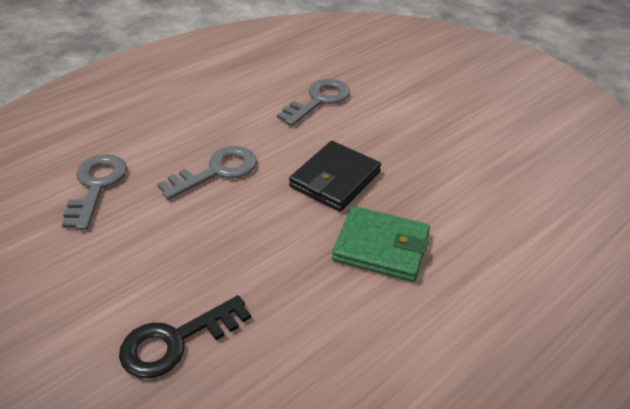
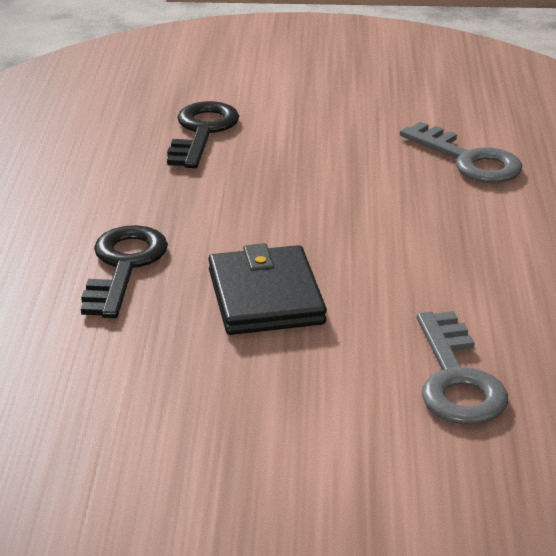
camera: 135 degrees right, 10 degrees down
(216, 171) = (397, 230): grey key -> none
(381, 247) = (124, 267): green wallet -> black key

